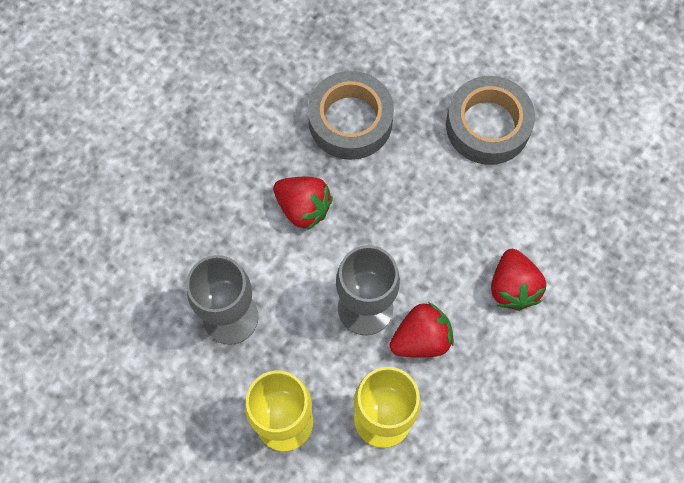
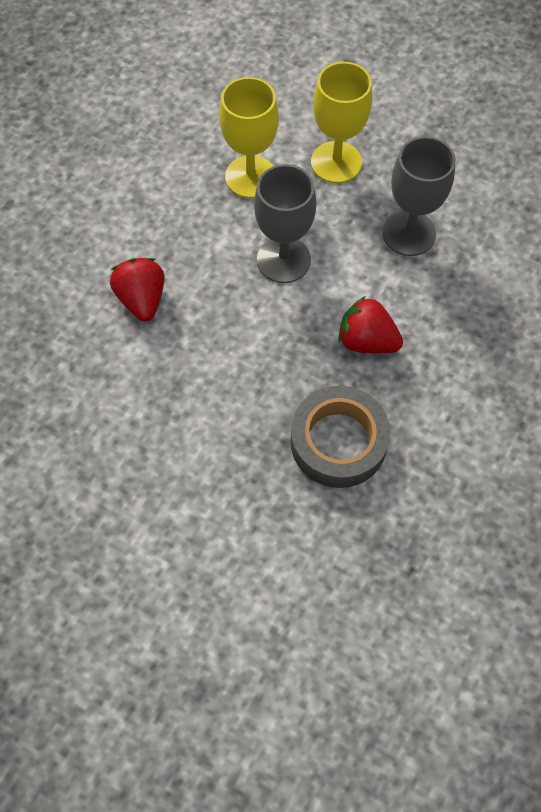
camera: 170 degrees right, 5 degrees down
(421, 339) = (226, 242): red strawberry -> none
(487, 126) = (182, 462): grey tape -> none

